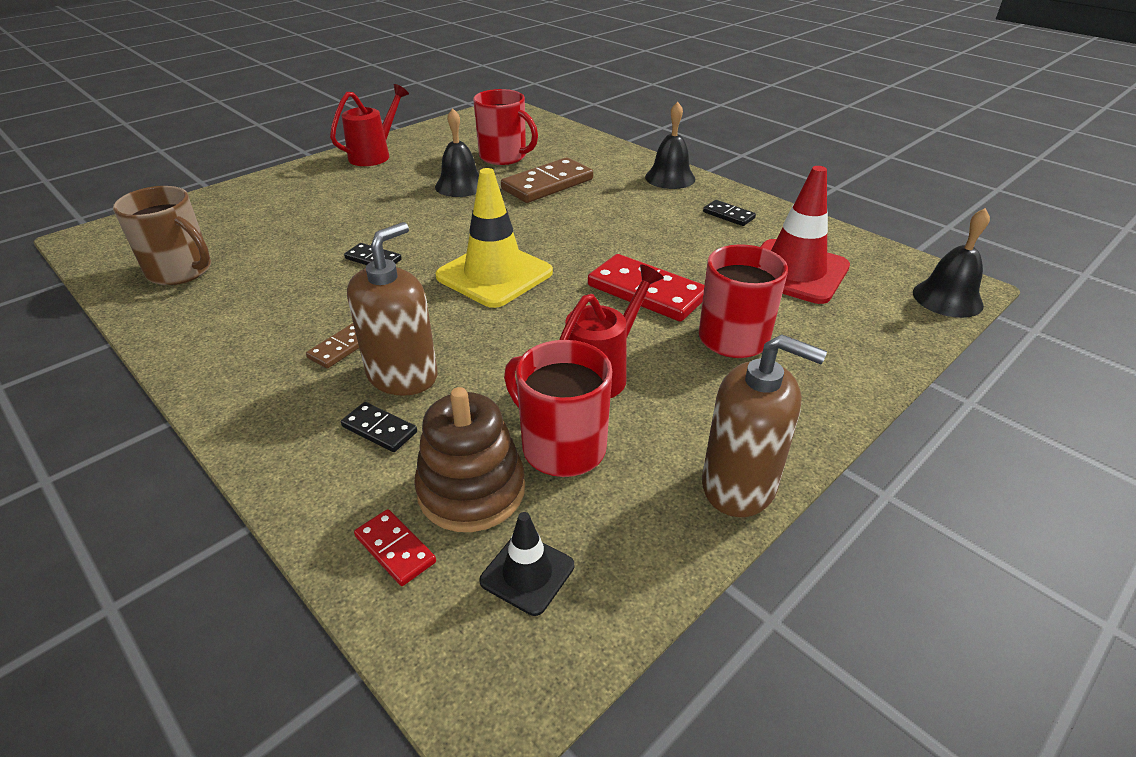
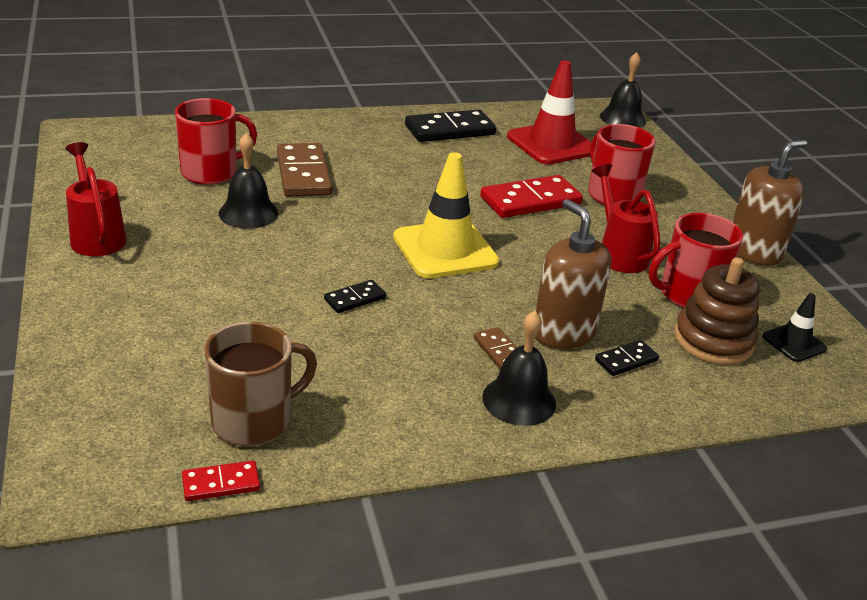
camera: 65 degrees left, 5 degrees down
(395, 549) = (754, 384): red domino -> red domino (221, 483)
(670, 178) = (359, 124): black bell -> black bell (519, 400)
(728, 215) = (450, 130): black domino -> black domino, size x1.97

